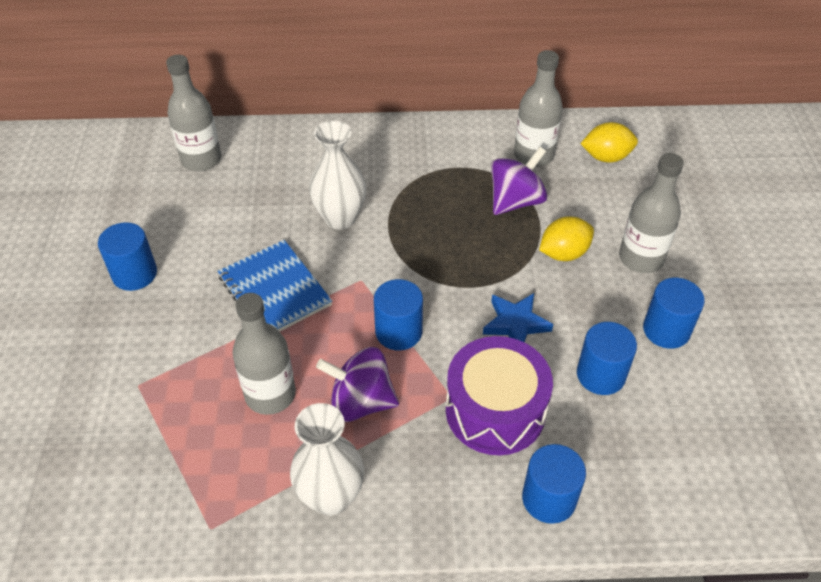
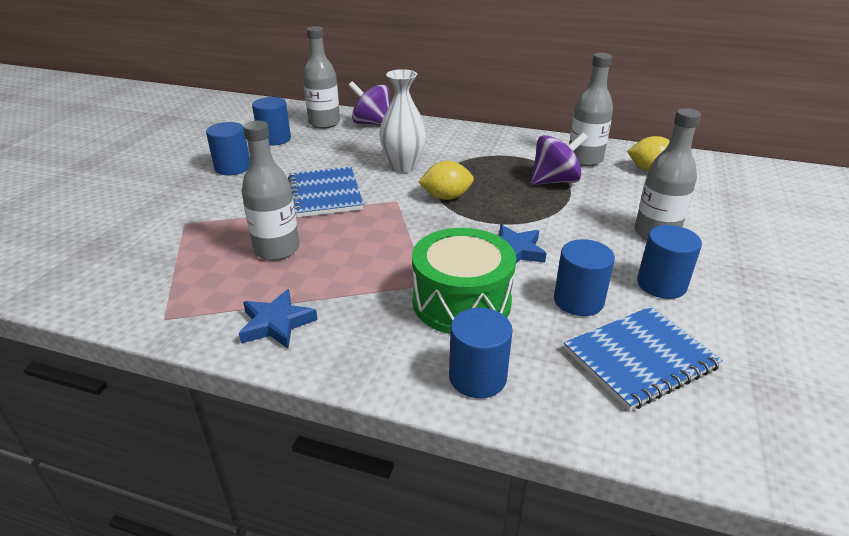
camera: 20 degrees right, 15 degrees down
(331, 497) = (276, 323): white vase -> blue star
(361, 402) = (346, 270): purple spinning top -> purple spinning top (372, 124)
(398, 332) = (407, 235): blue cylinder -> blue cylinder (274, 139)
(495, 410) = (461, 302): purple drum -> green drum
(563, 253) = (582, 217): yellow lemon -> yellow lemon (446, 197)
(675, 430) = (640, 358): none -> blue notebook

